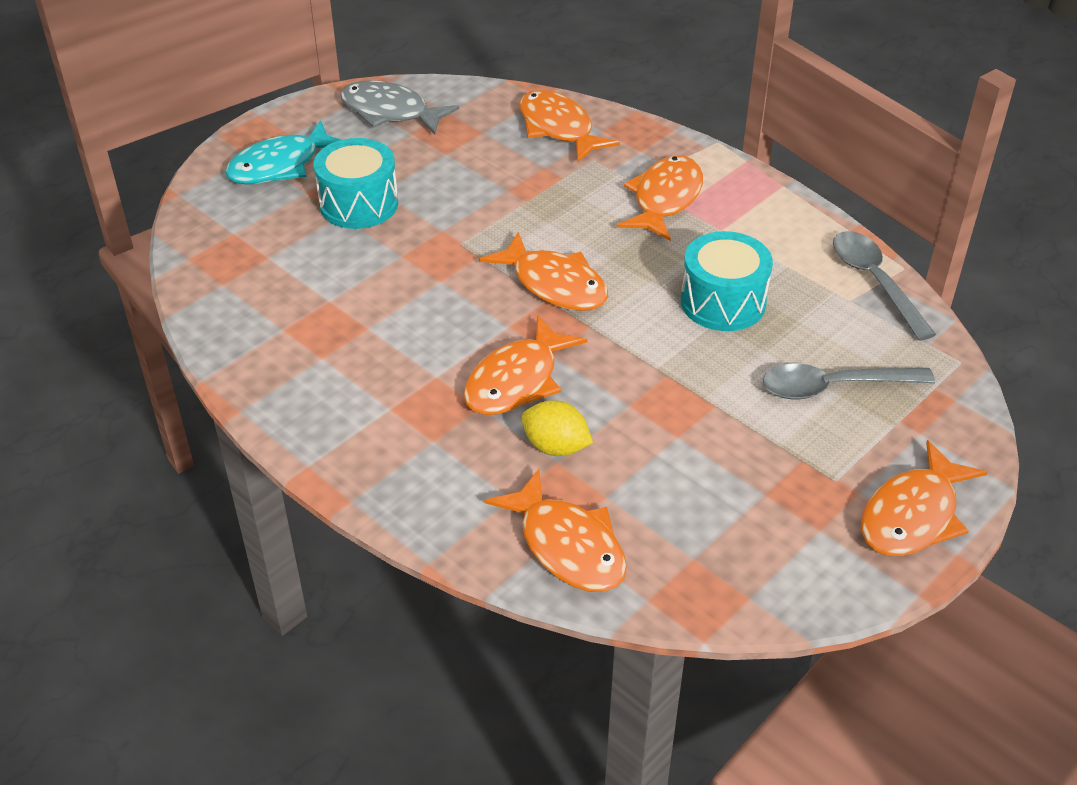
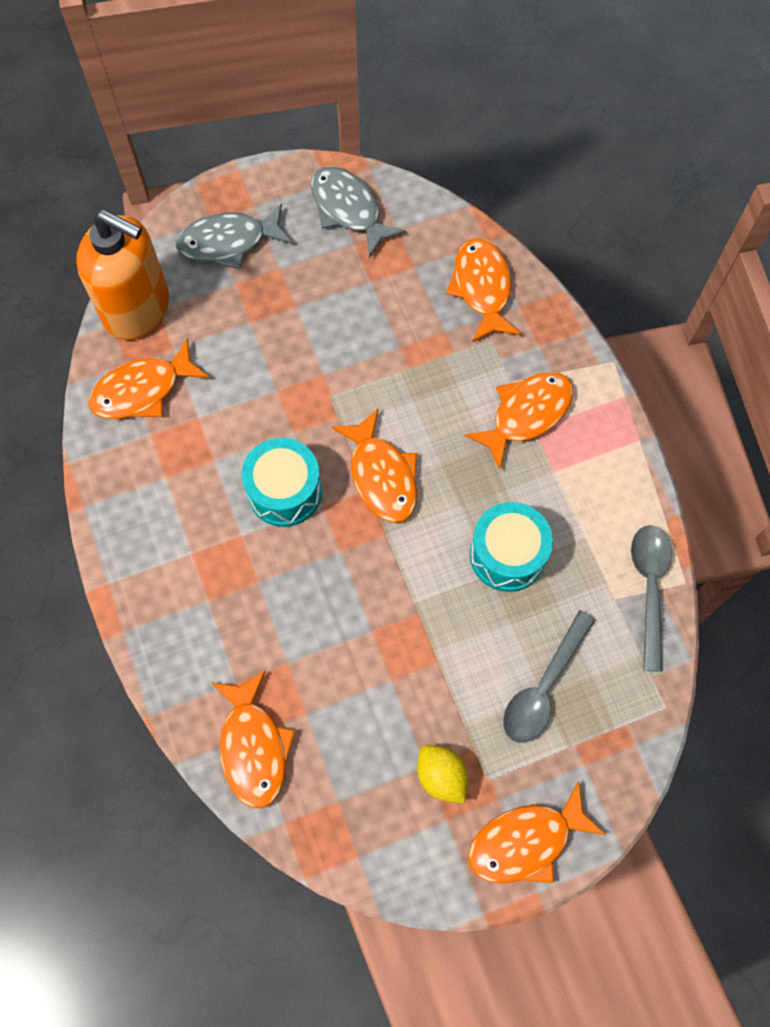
camera: 25 degrees right, 25 degrees up
(210, 239) = (137, 309): none -> orange soap dispenser
(280, 165) = (229, 242): turquoise fish -> grey fish
(359, 204) = (270, 315): turquoise drum -> turquoise drum (284, 491)
(517, 380) = (299, 567): orange fish -> orange fish (143, 390)
(556, 447) = (294, 648): yellow lemon -> yellow lemon (441, 776)
(834, 387) = (544, 686): grey spoon -> grey spoon turned 75 degrees counterclockwise

